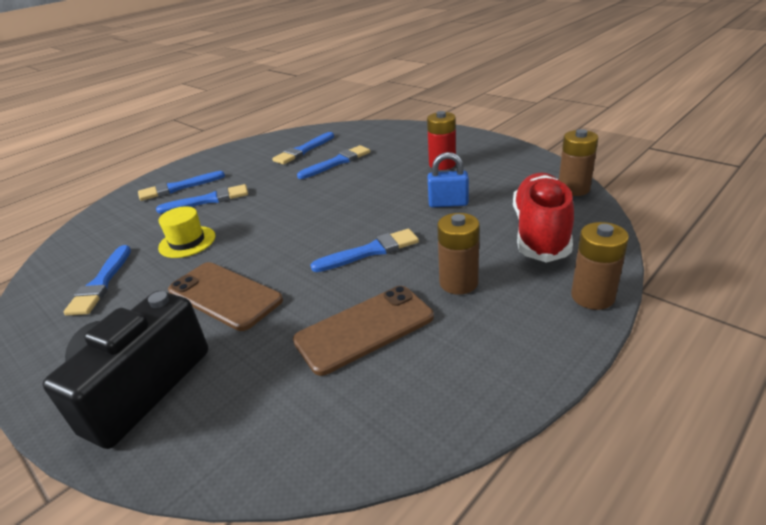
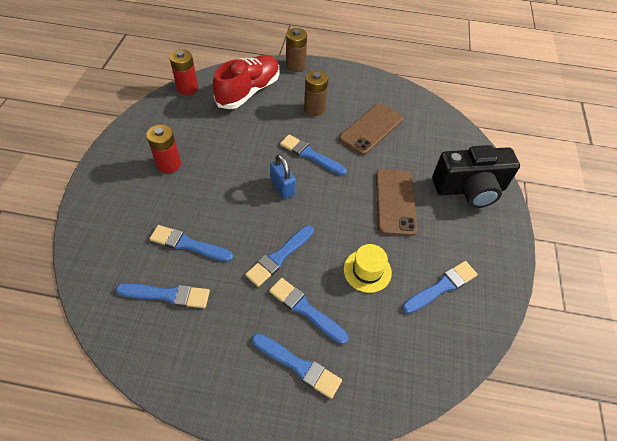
camera: 130 degrees left, 20 degrees up
(269, 199) = (279, 257): none -> blue brush
(364, 329) = (371, 129): brown phone -> brown phone turned 75 degrees counterclockwise
(448, 203) = (233, 139): blue padlock -> blue padlock (282, 187)
(540, 232) = (248, 91): red shoe -> red shoe turned 150 degrees clockwise
(573, 189) = (187, 88): brown battery -> red battery

